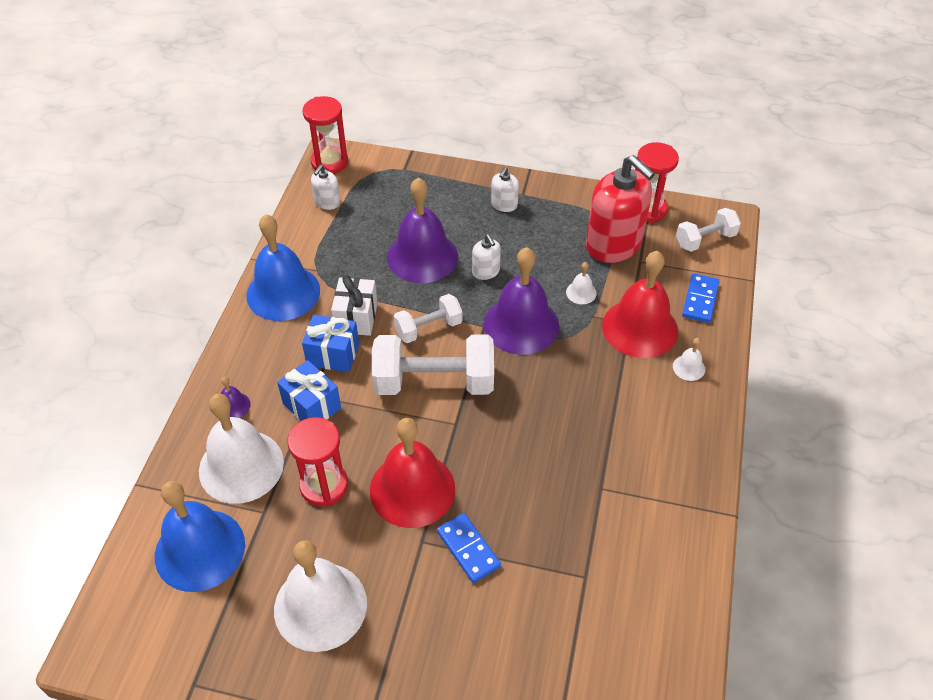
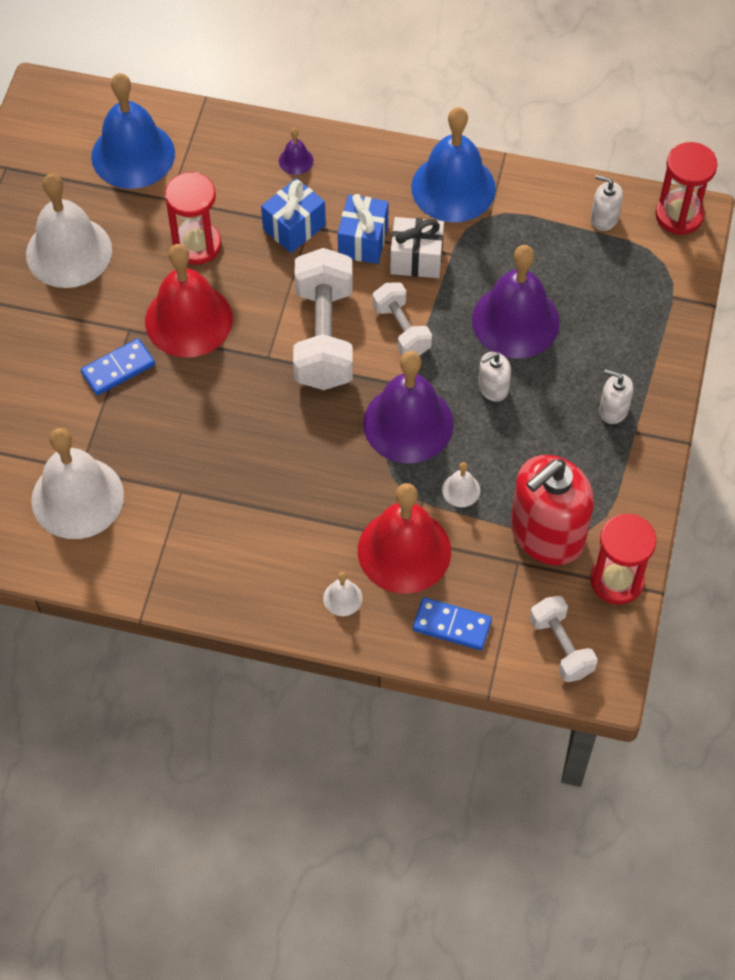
camera: 90 degrees right, 10 degrees up
(241, 466) = (222, 175): white bell -> white bell (77, 497)

